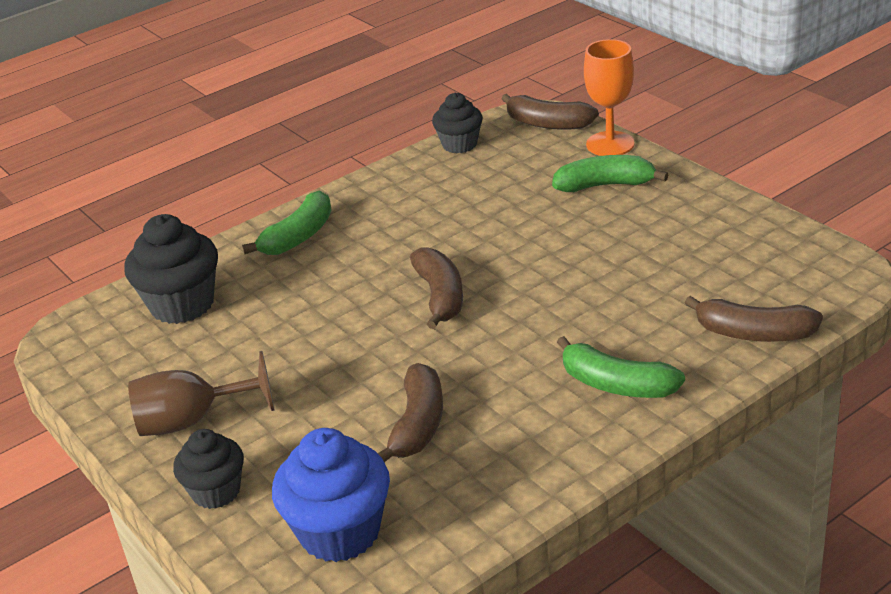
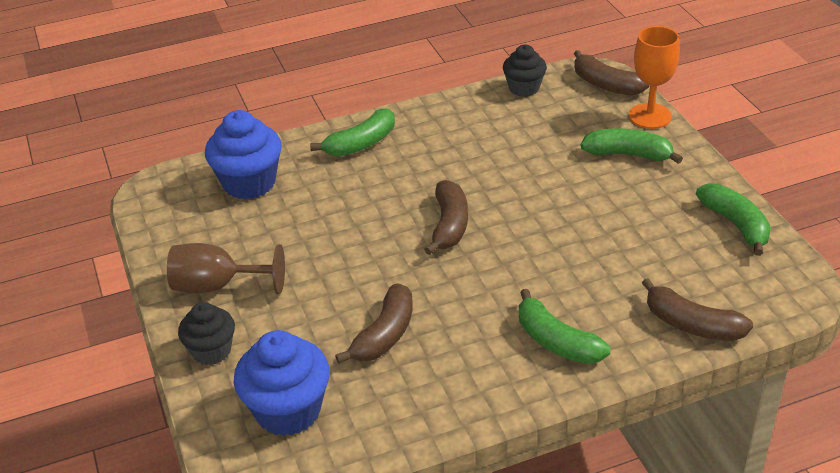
camera: 15 degrees right, 5 degrees up
(182, 304) = (249, 183): black cupcake -> blue cupcake
(752, 228) = (736, 225): none -> green banana

